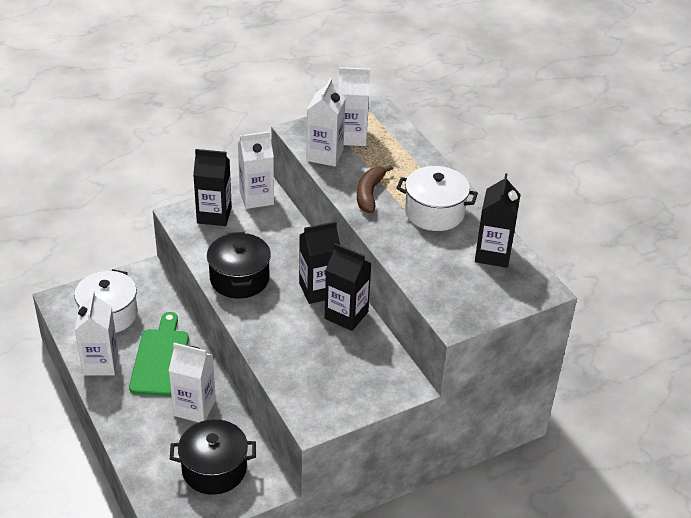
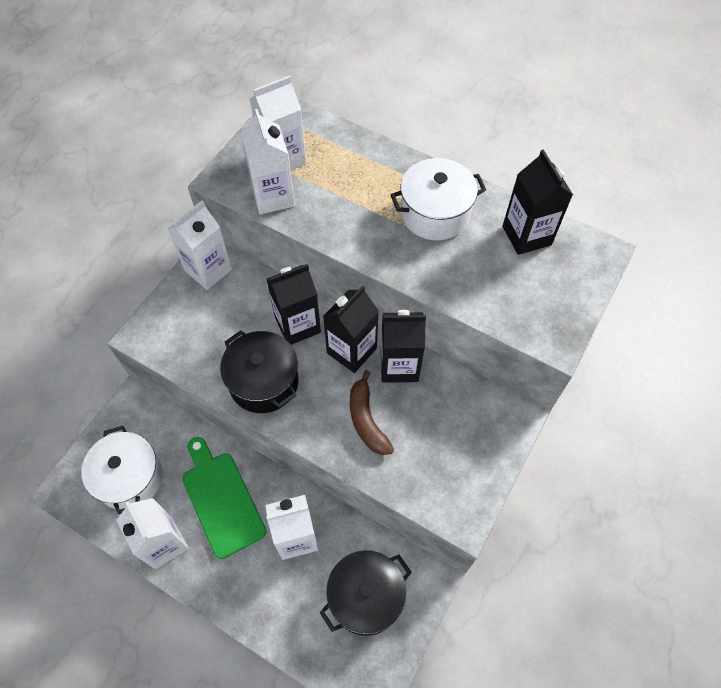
camera: 30 degrees left, 20 degrees up
(214, 215) = (180, 316): black carton -> black carton (297, 325)
(369, 194) = (355, 224): brown banana -> brown banana (366, 420)

